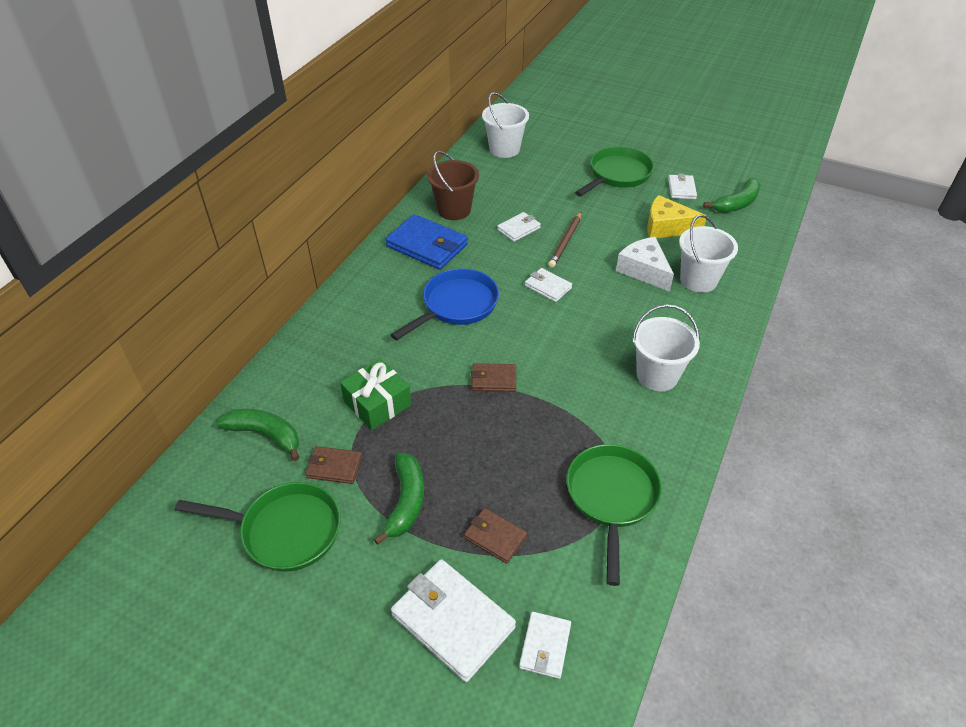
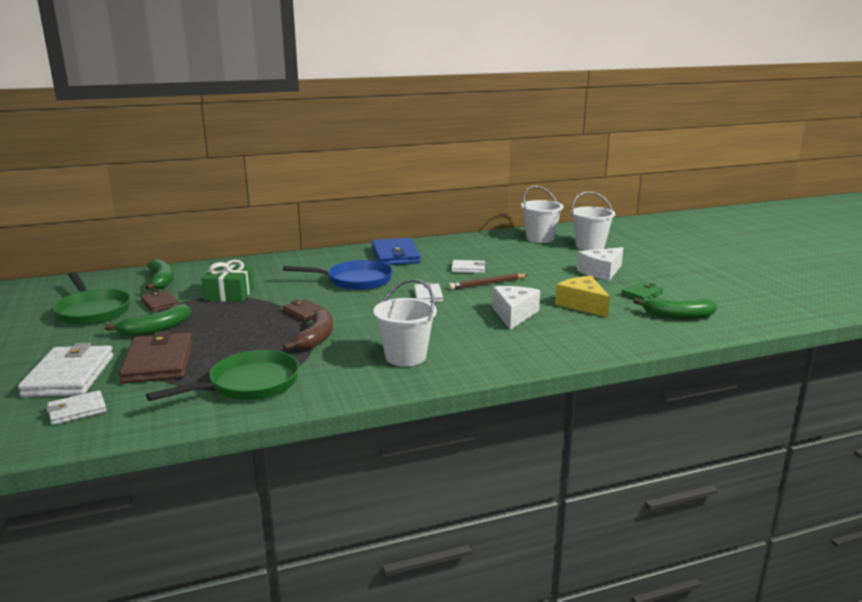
camera: 45 degrees right, 25 degrees down
(454, 210) = (445, 249): brown bucket -> none
(495, 537) = (158, 362): brown wallet -> brown wallet, size x1.83
(560, 404) = (316, 338): none -> brown banana
(617, 175) = (601, 272): green pan -> white cheese
(681, 189) = (642, 294): white wallet -> green wallet
(698, 280) = (547, 334): white bucket -> white bucket (590, 246)

